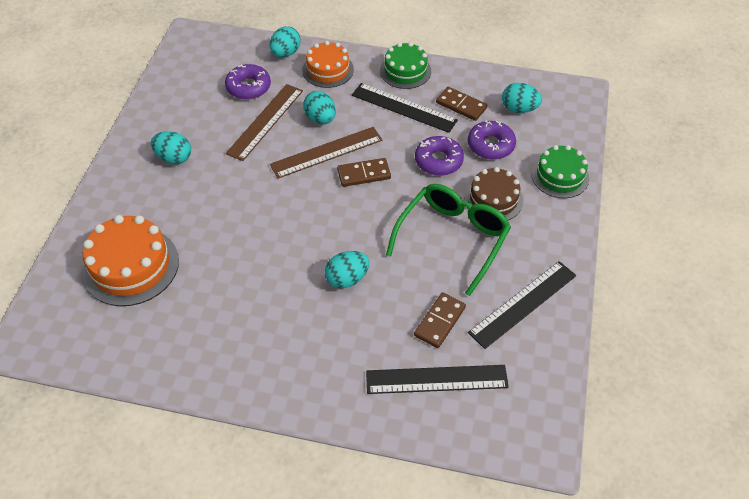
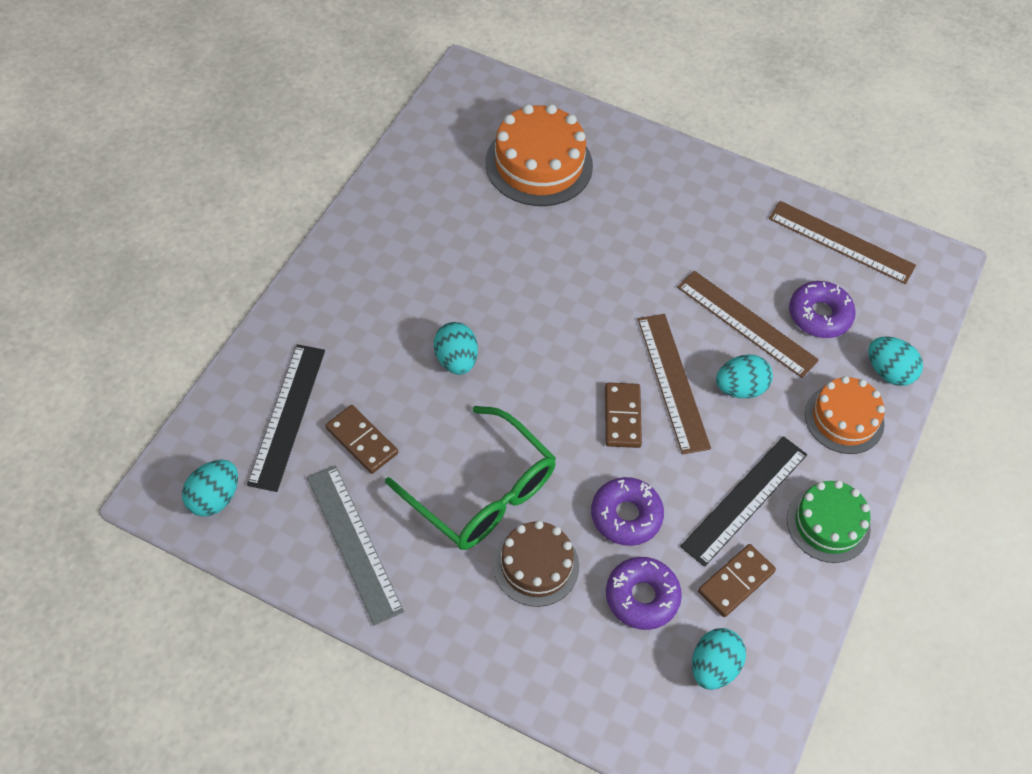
camera: 100 degrees right, 5 degrees up
(174, 158) = (698, 219): turquoise egg -> turquoise egg (214, 498)
(181, 82) = (841, 242): none -> brown ruler
(523, 304) = (353, 543): black ruler -> grey ruler
(560, 176) = (556, 675): green cake -> none

